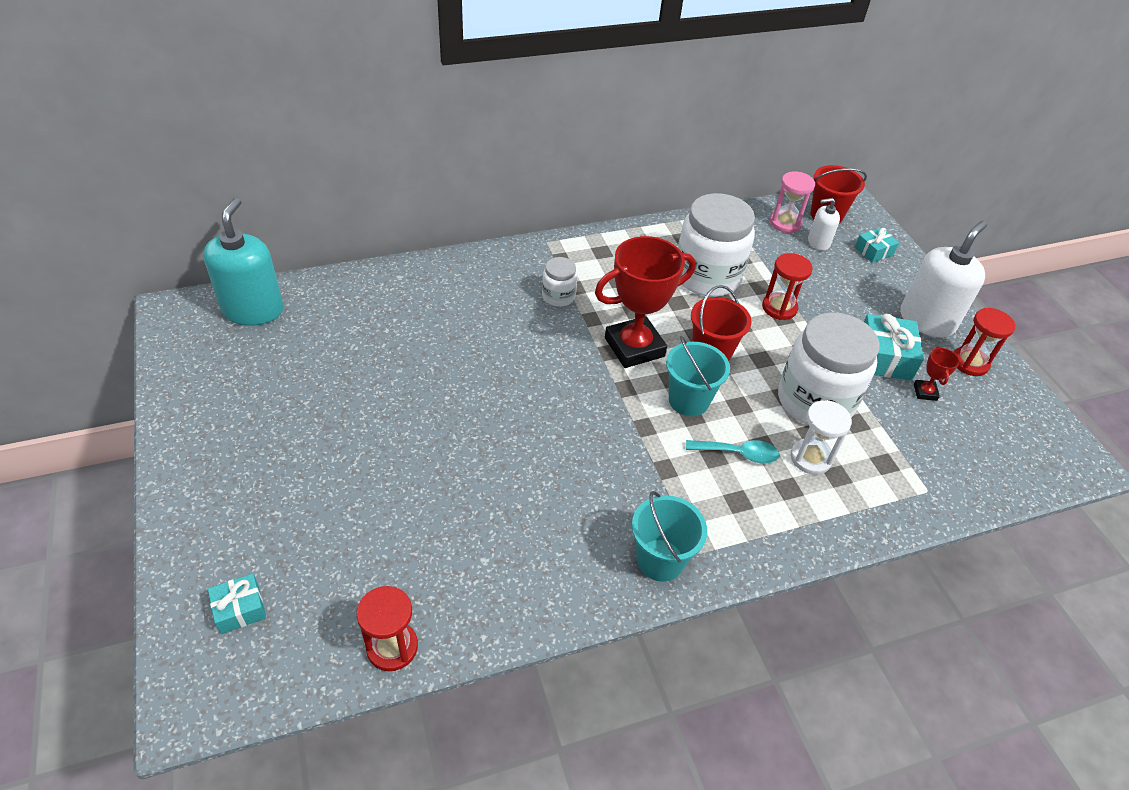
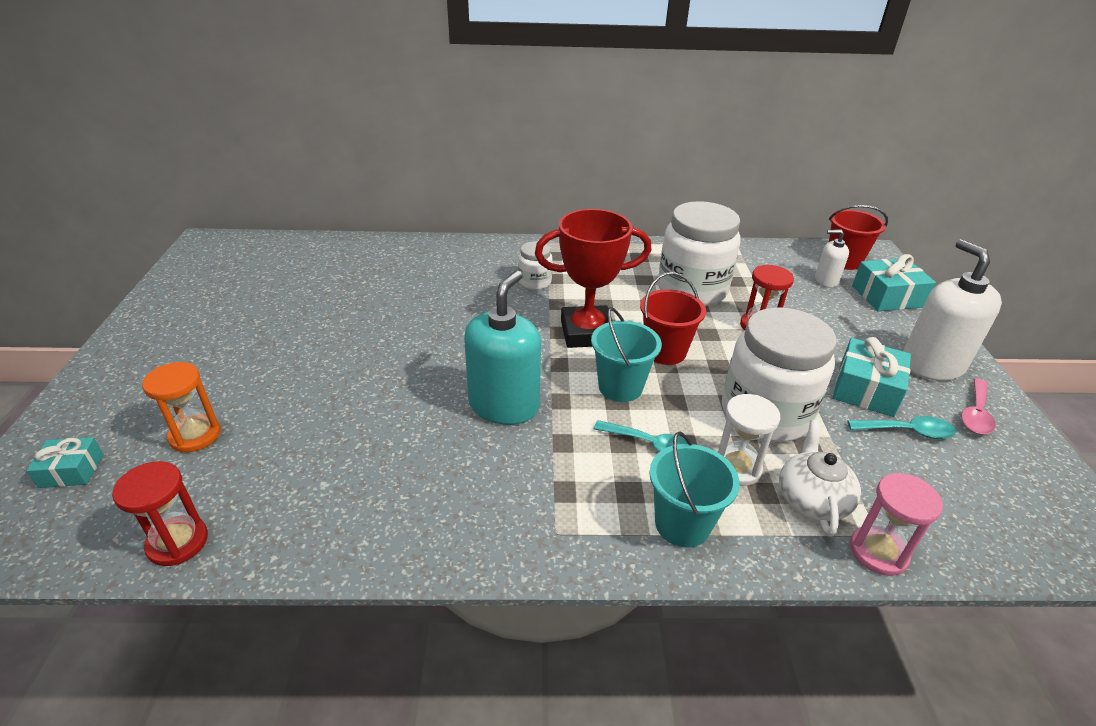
camera: 20 degrees right, 10 degrees down
(253, 310) = (265, 251): turquoise soap dispenser -> turquoise soap dispenser (504, 405)
(334, 543) = (195, 435): none -> orange hourglass
(660, 560) = (508, 529): turquoise bucket -> turquoise bucket (682, 524)
(785, 223) = (795, 261): pink hourglass -> pink hourglass (878, 552)
(873, 251) = (887, 296): turquoise gift -> turquoise gift, size x1.66
(874, 473) = (811, 499): none -> white teapot
(925, 392) = (907, 431): red trophy -> turquoise spoon
(927, 320) = (931, 365): white soap dispenser -> white soap dispenser turned 75 degrees counterclockwise
(969, 363) = (975, 414): red hourglass -> pink spoon

